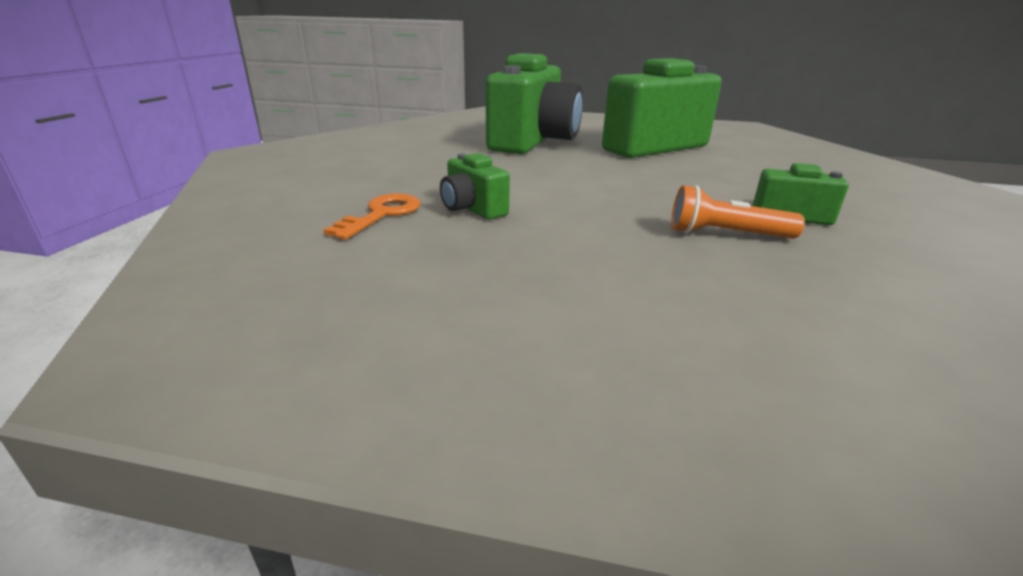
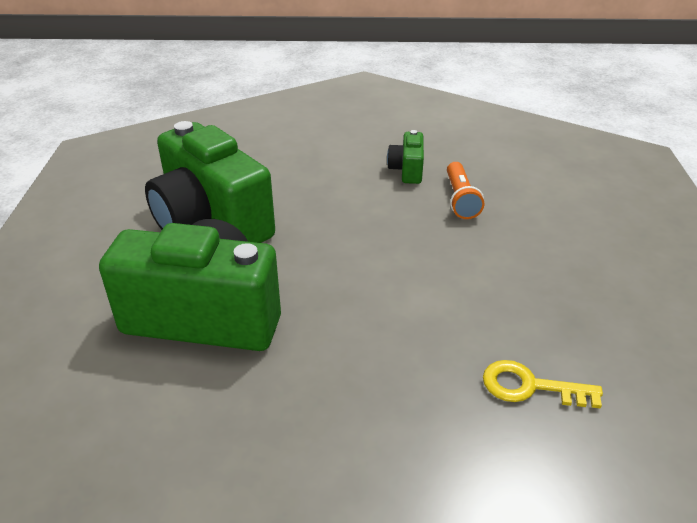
camera: 100 degrees left, 10 degrees up
(382, 214) = (530, 387): orange key -> yellow key
(472, 209) = (481, 327): green camera -> none

